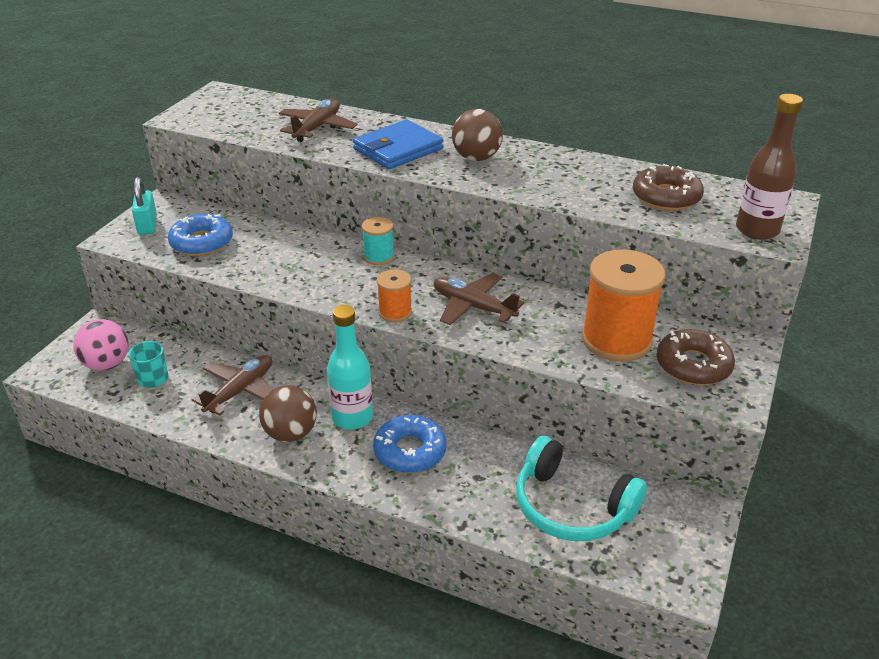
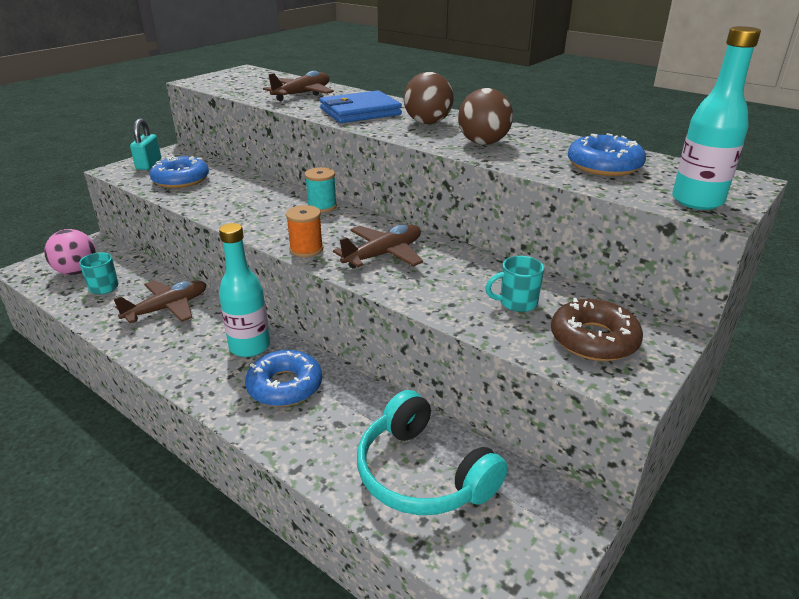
camera: 15 degrees right, 5 degrees down
(290, 433) = (186, 351): brown ball -> brown ball (483, 143)
(473, 307) = (383, 255): brown plane -> brown plane turned 90 degrees clockwise
(616, 340) = (516, 303): orange spool -> turquoise mug
(666, 197) = (604, 165): brown donut -> blue donut
(757, 230) = (697, 201): brown bottle -> turquoise bottle

